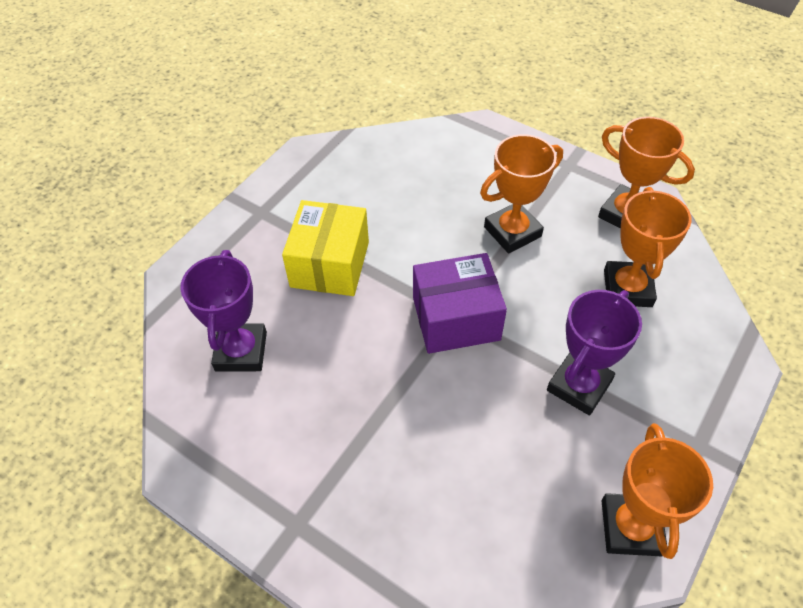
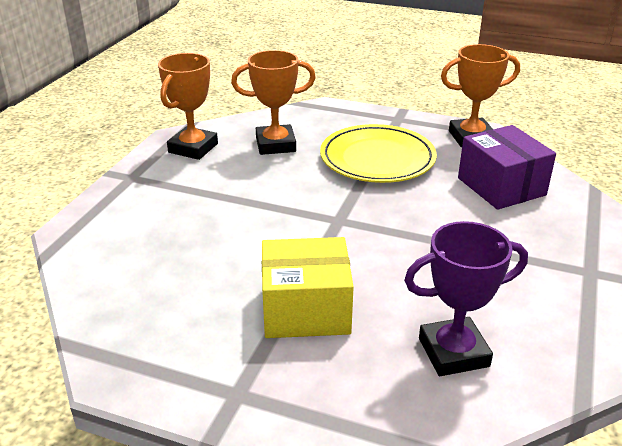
camera: 105 degrees left, 20 degrees down
(456, 319) = (342, 219): purple box -> purple box (501, 186)
(512, 232) = (227, 199): orange trophy -> none
(579, 385) = (377, 159): purple trophy -> yellow plate

